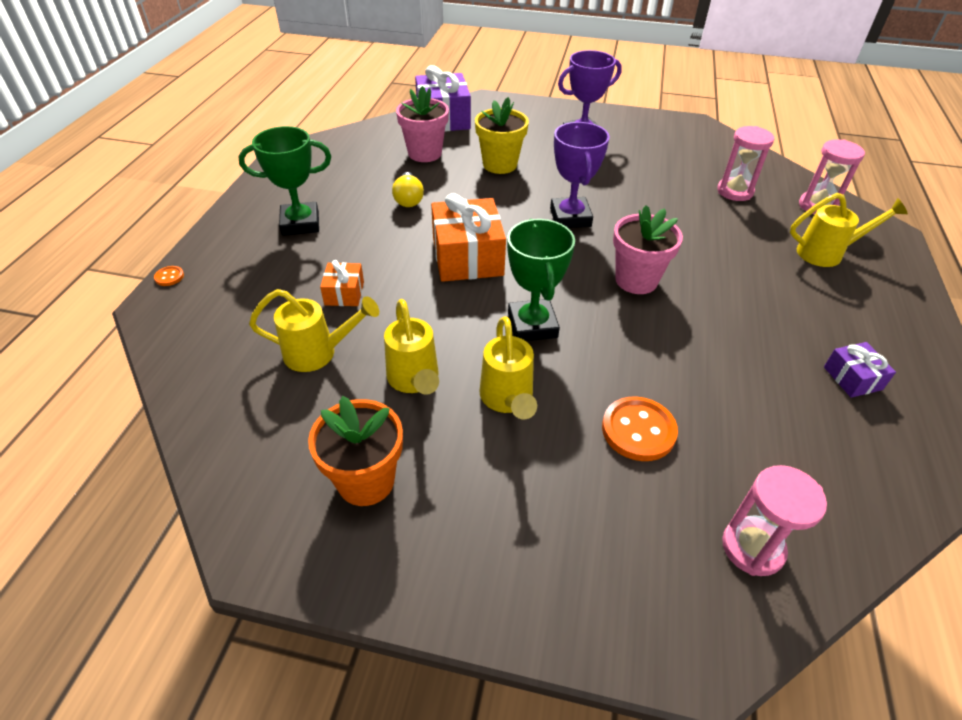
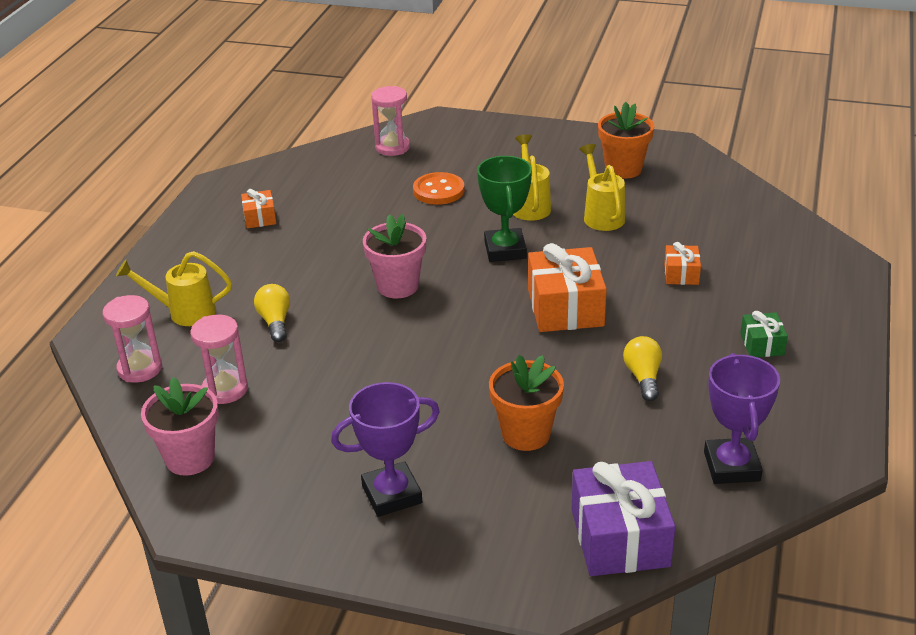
camera: 175 degrees left, 10 degrees down
(169, 277) = (862, 287): orange button -> none
(300, 223) = (762, 344): green trophy -> green gift
(319, 353) = (684, 231): yellow watering can -> none
(425, 153) = (637, 455): pink flower pot -> pink flower pot (190, 458)
(500, 165) = (526, 434): yellow flower pot -> orange flower pot
(570, 217) = (446, 353): purple trophy -> purple trophy (731, 466)
(734, 244) = (275, 322): none -> yellow light bulb
(852, 378) = (260, 218): purple gift -> orange gift

